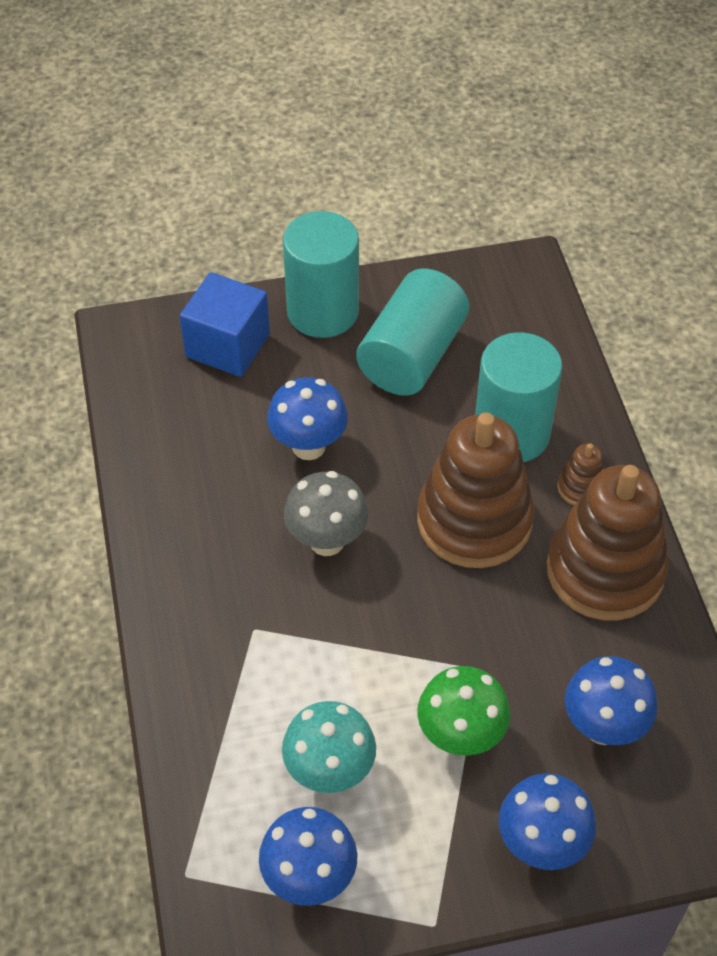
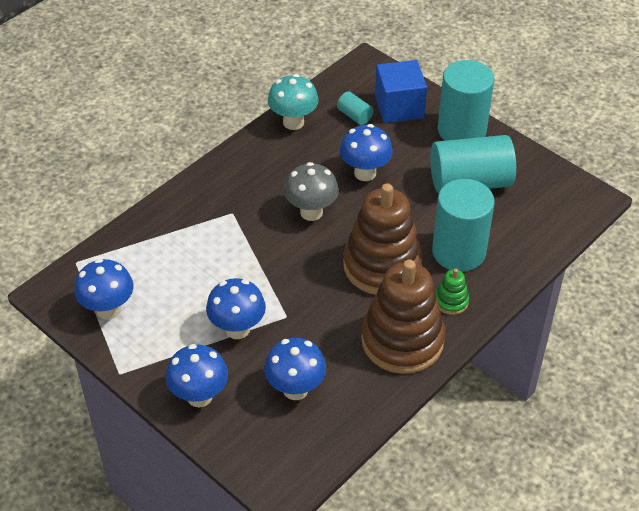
camera: 55 degrees right, 5 degrees down
(200, 397) = (354, 116): none -> turquoise cylinder
(330, 772) = (173, 286): turquoise mushroom -> turquoise mushroom (293, 122)
(460, 737) = (237, 329): green mushroom -> blue mushroom
(581, 487) = (451, 301): brown stacking toy -> green stacking toy

